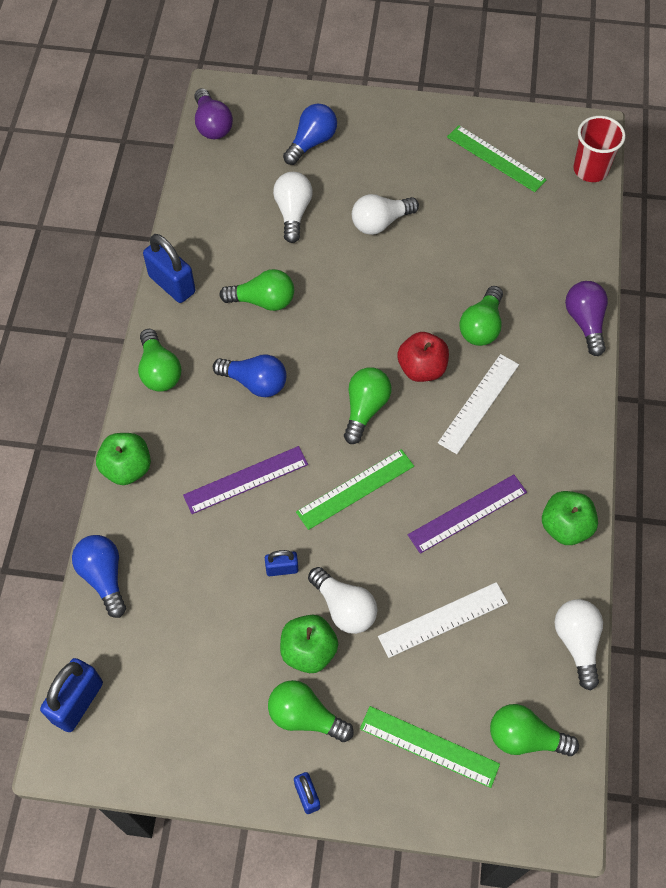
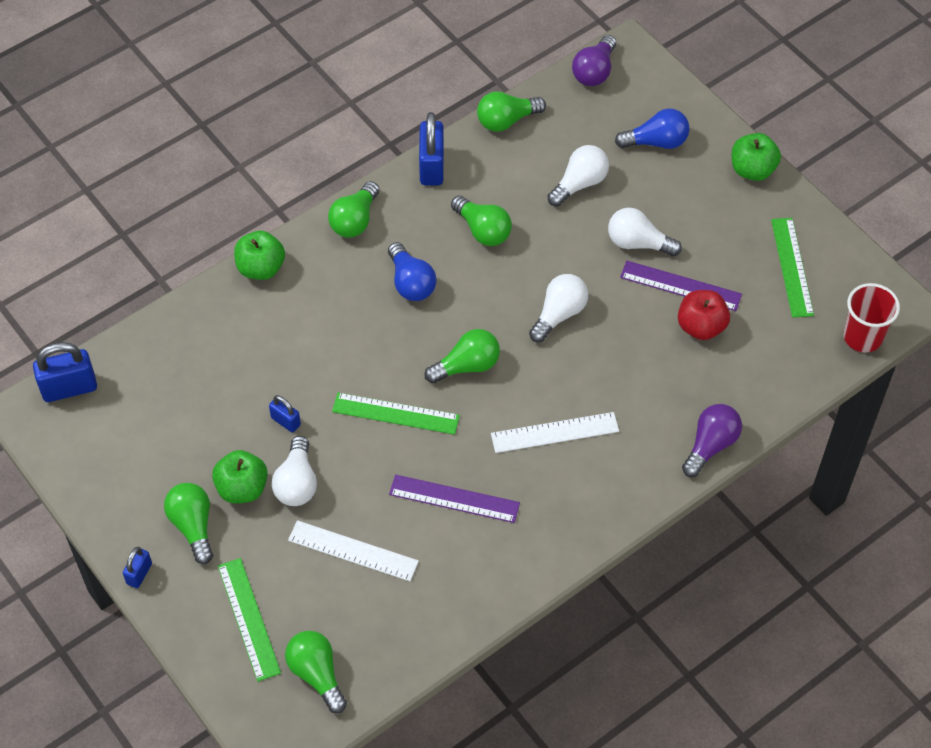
camera: 45 degrees right, 5 degrees down
(104, 577) = (169, 325): blue light bulb -> none
(246, 479) = (329, 342): purple ruler -> purple ruler (680, 286)
(422, 368) = (542, 373): red apple -> red apple (701, 327)
(481, 326) = (624, 381): green light bulb -> green light bulb (506, 121)
(565, 527) = (513, 570): green apple -> green apple (752, 170)
(577, 642) = (426, 651): white light bulb -> white light bulb (559, 314)

